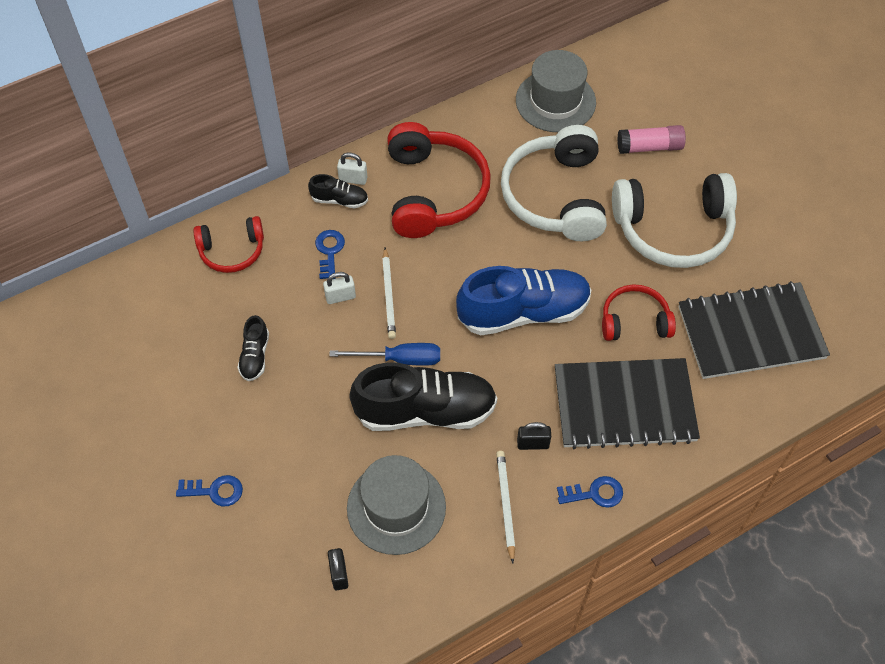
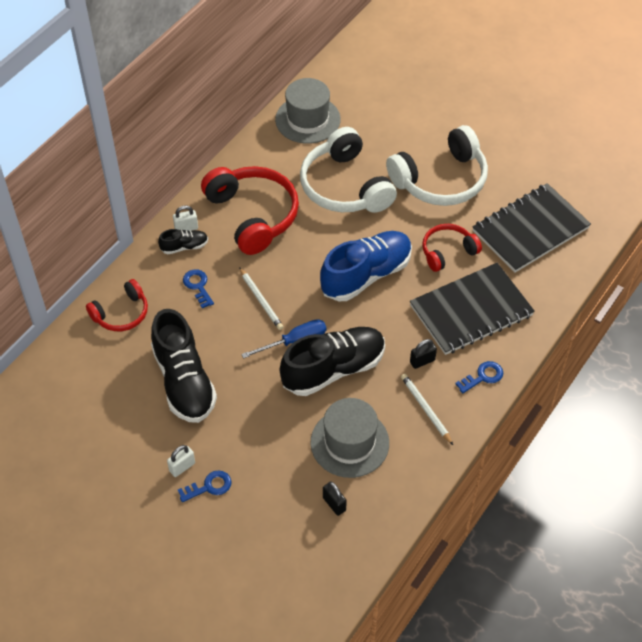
camera: 25 degrees left, 5 degrees down
(255, 356) = (184, 381): black shoe -> black shoe, size x2.17
(340, 297) = (225, 315): white padlock -> white padlock (182, 467)
(649, 147) = (393, 129): pink glue stick -> none

